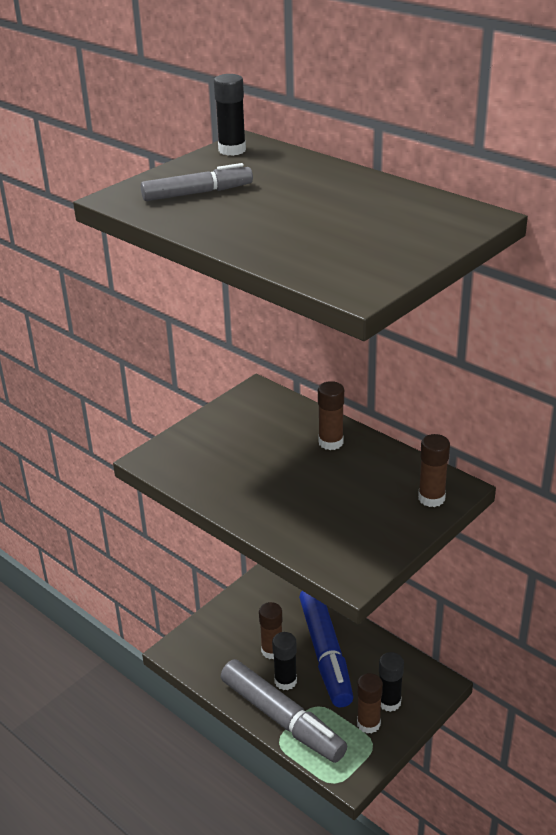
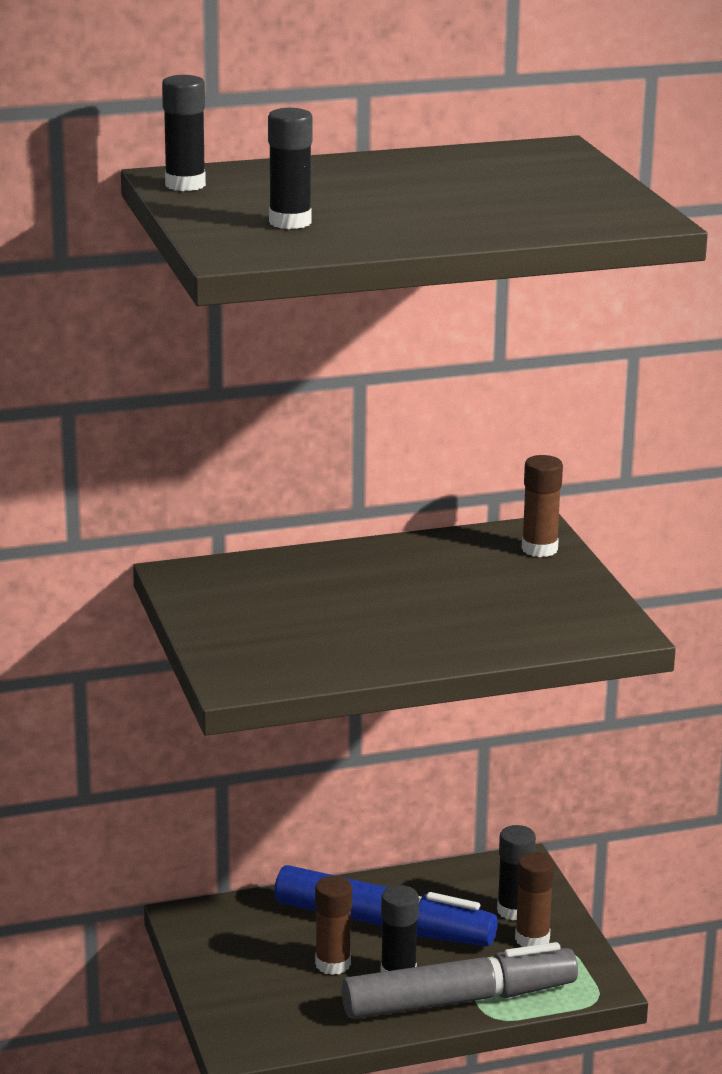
camera: 60 degrees left, 10 degrees down
(198, 193) = (290, 222): grey marker -> black glue stick
(331, 442) = (360, 566): brown glue stick -> none

